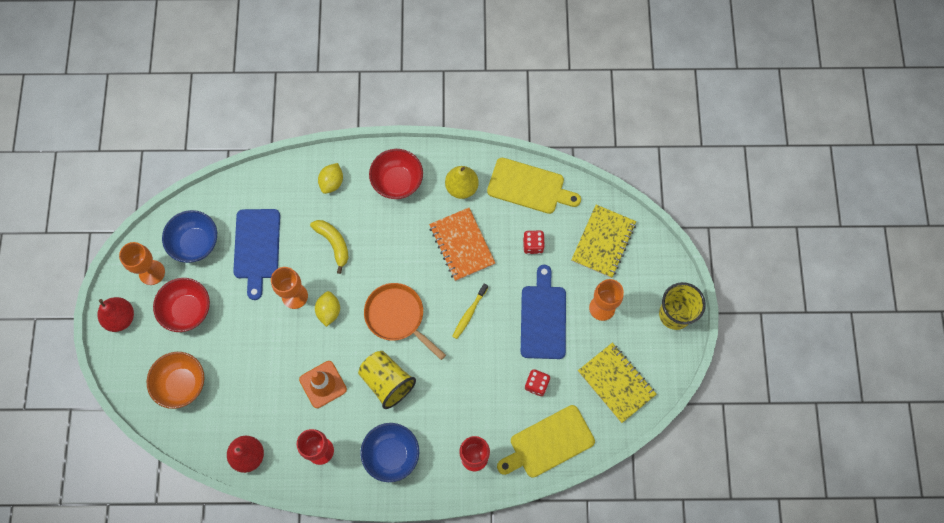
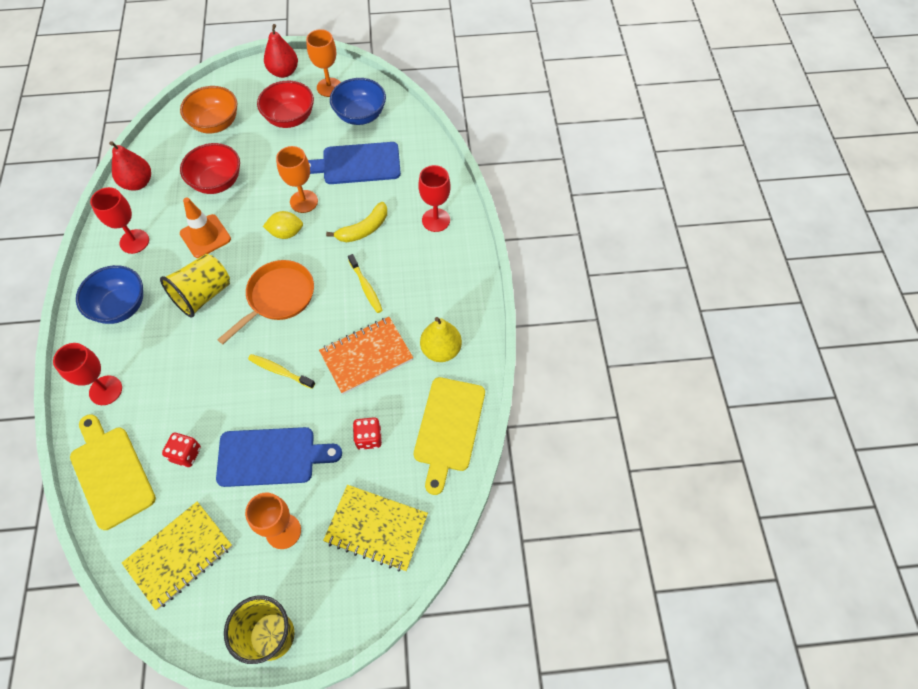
camera: 85 degrees right, 10 degrees down
(332, 182) = (436, 220): yellow lemon -> red goblet
(395, 243) = (366, 287): none -> yellow toothbrush
(397, 182) = (442, 282): red bowl -> red bowl (217, 182)

